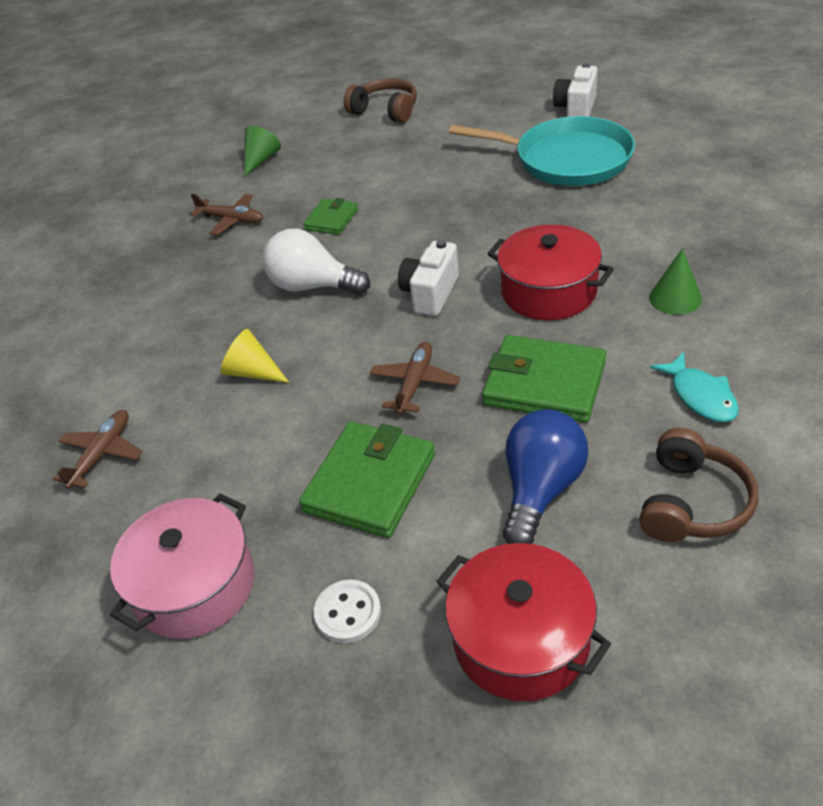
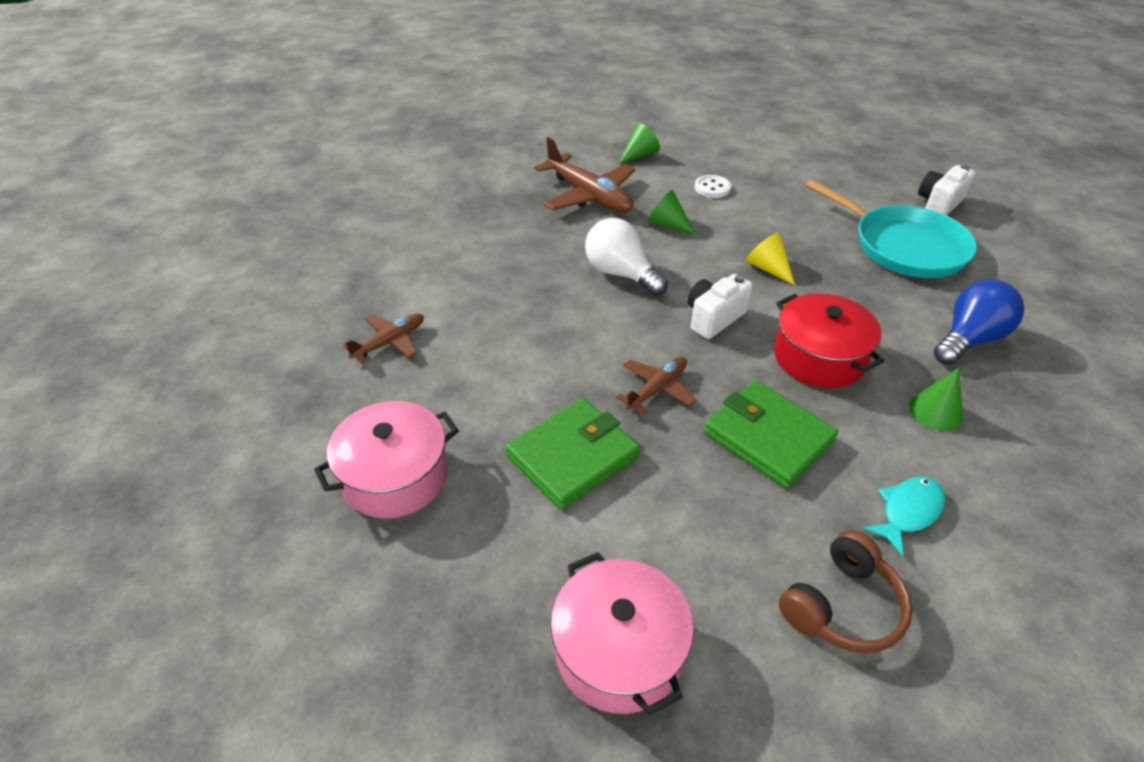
camera: 20 degrees right, 0 degrees up
(231, 220) = (588, 195): brown plane -> brown plane, size x1.78
(253, 372) = (534, 325): yellow cone -> yellow cone (767, 268)
(331, 219) = (667, 224): green wallet -> green cone
(348, 613) = (494, 555): white button -> white button (712, 188)
(385, 111) = (765, 149): brown headphones -> none
(521, 639) = (618, 650): red pot -> pink pot
(541, 490) = (711, 529): blue light bulb -> blue light bulb (969, 339)
(700, 396) = (908, 512): turquoise fish -> turquoise fish turned 135 degrees counterclockwise

